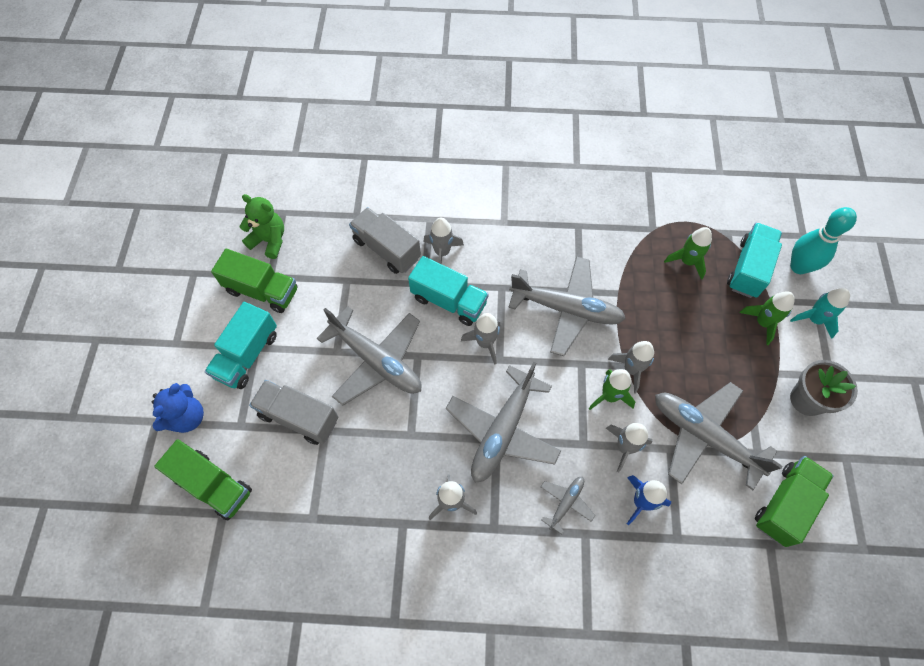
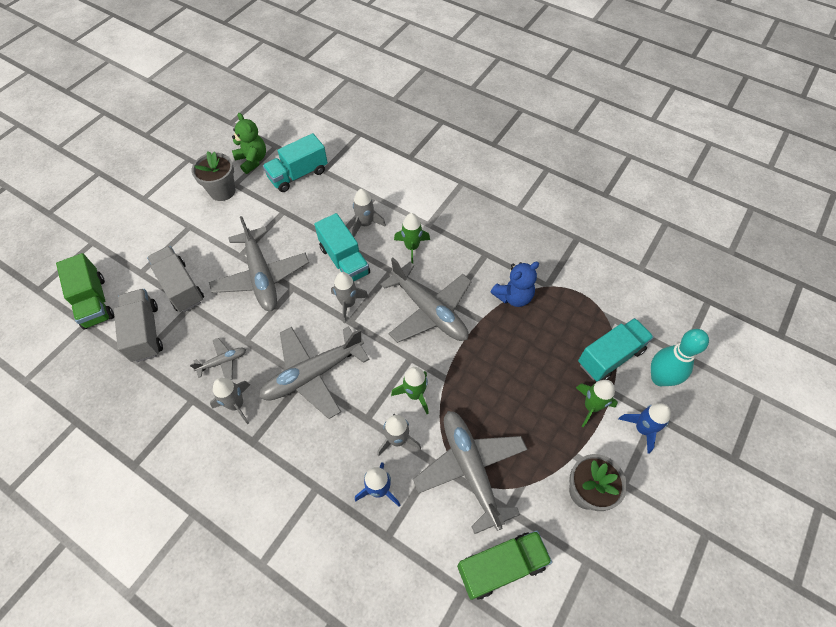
camera: 30 degrees right, 5 degrees down
(187, 417) = (113, 249): blue teddy bear -> blue teddy bear (513, 296)
(247, 355) = (180, 228): turquoise truck -> turquoise truck (298, 174)
(262, 291) = (222, 191): green truck -> grey flower pot
(386, 249) = (327, 203): grey truck -> grey truck (145, 332)
(566, 503) = (319, 455): grey plane -> grey plane (223, 361)
(631, 369) = (448, 383): grey rocket -> none
(687, 261) = (558, 324): green rocket -> green rocket (412, 247)
(814, 319) = (642, 429): turquoise rocket -> blue rocket

